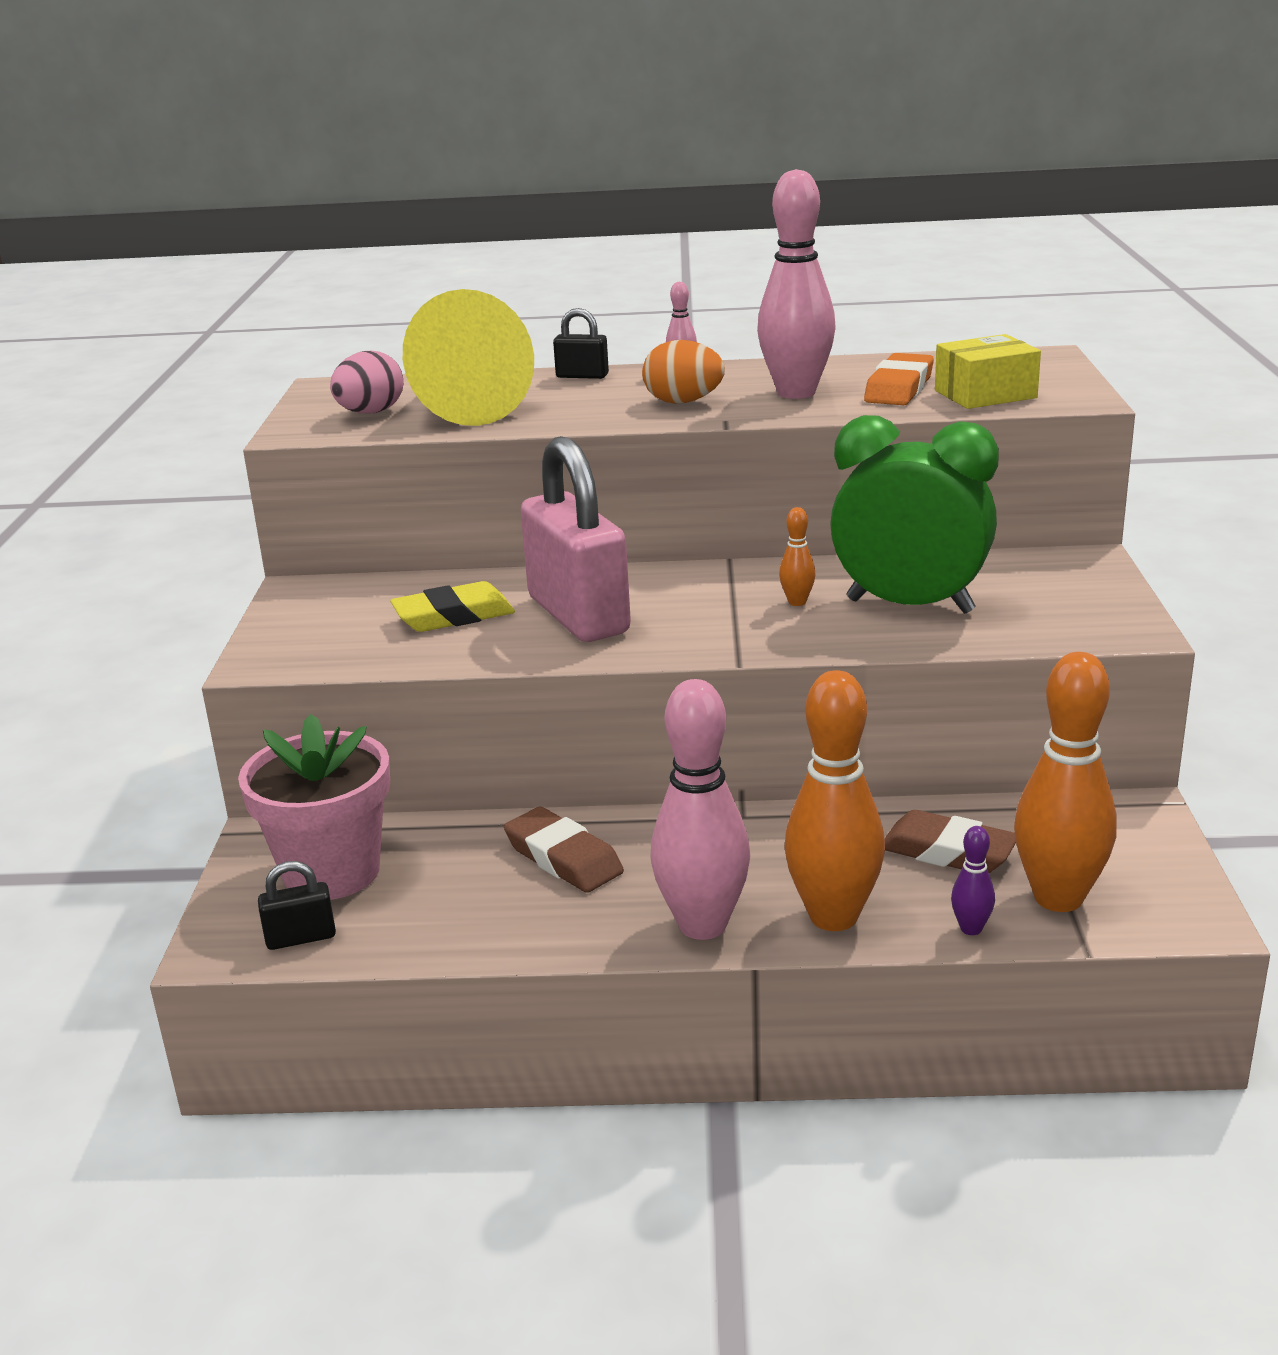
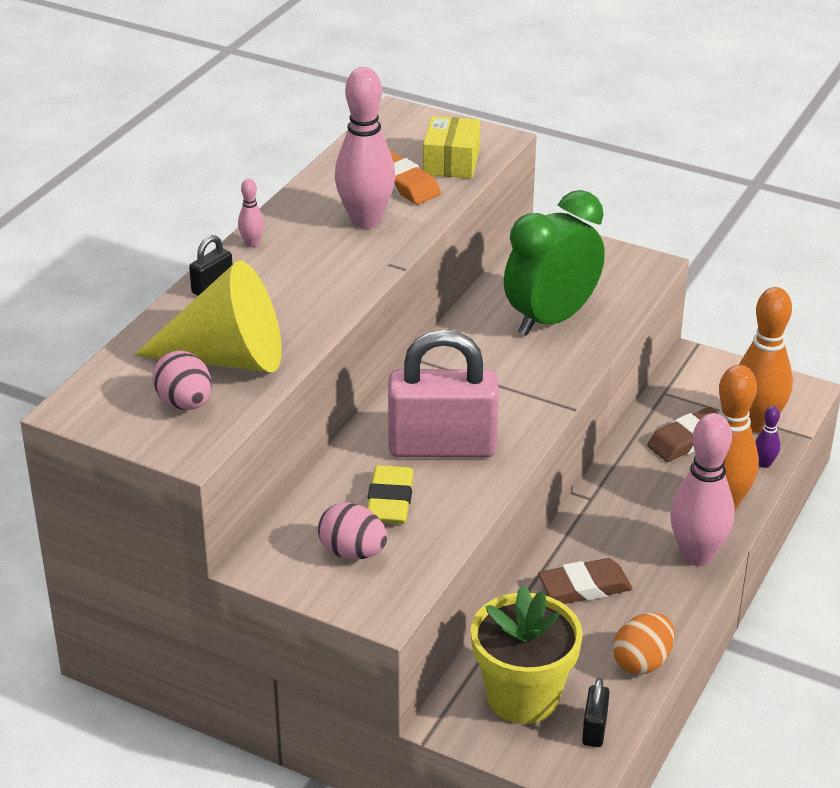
camera: 65 degrees left, 10 degrees up
(332, 872) = (523, 697): pink flower pot -> yellow flower pot
(349, 622) = (352, 552): none -> pink egg
(683, 402) = (331, 267): orange egg -> orange egg (642, 662)
(797, 602) = (506, 356): orange bowling pin -> none

